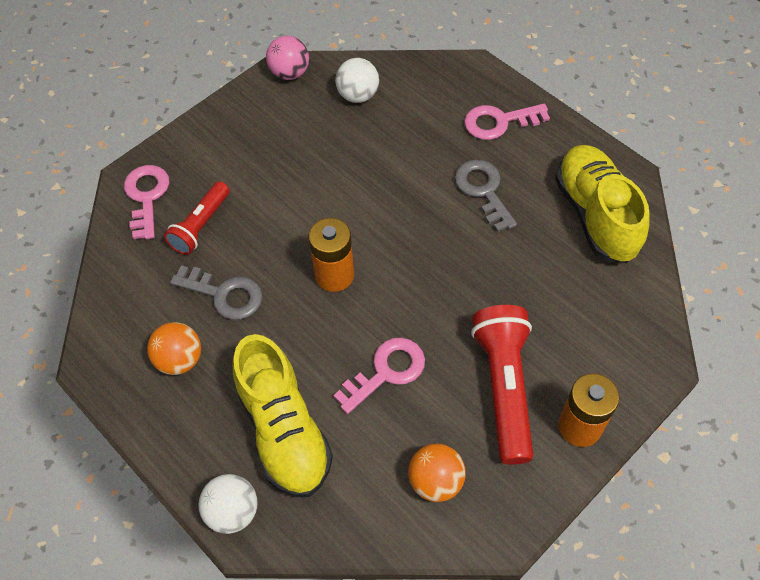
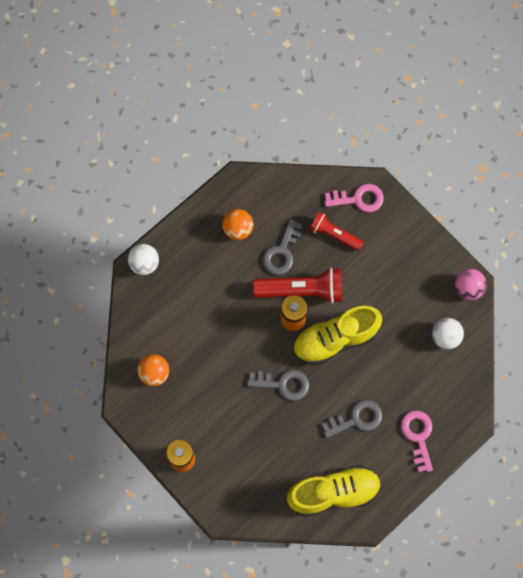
camera: 90 degrees right, 15 degrees up
(284, 430) = (189, 290): yellow shoe -> yellow shoe (335, 339)
(386, 371) = (224, 348): pink key -> none
(439, 284) = (283, 384): none -> grey key
(504, 387) = (209, 417): red flashlight -> red flashlight (302, 290)

